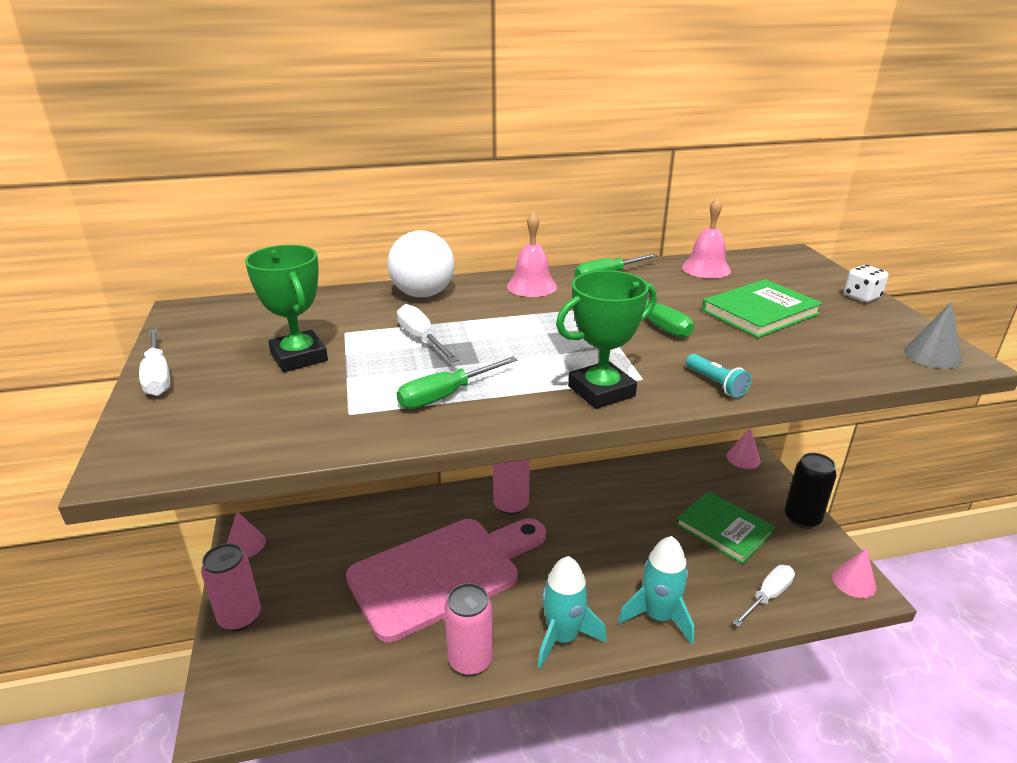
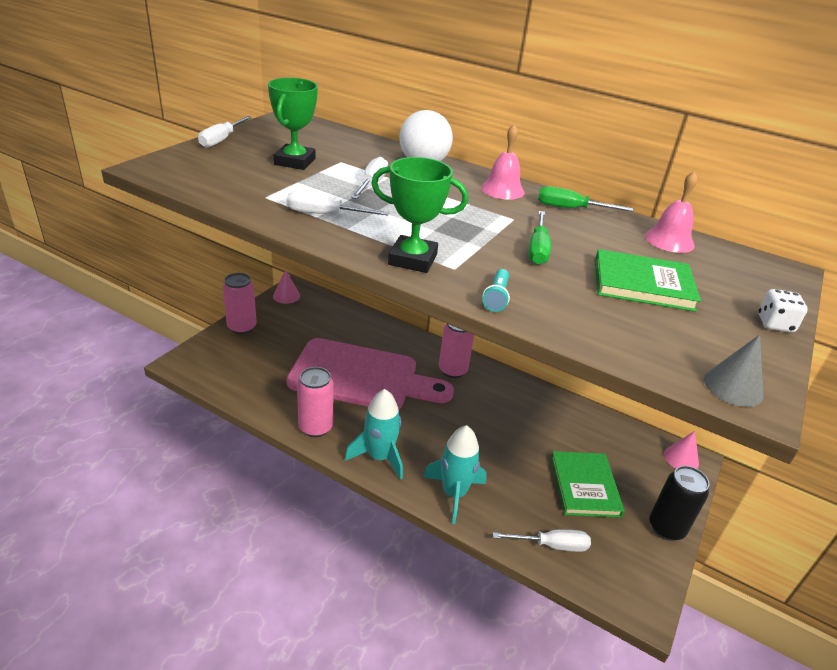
camera: 40 degrees right, 5 degrees up
(446, 396) = (324, 214): green screwdriver -> white screwdriver
(854, 582) = (641, 594): pink cone -> none

